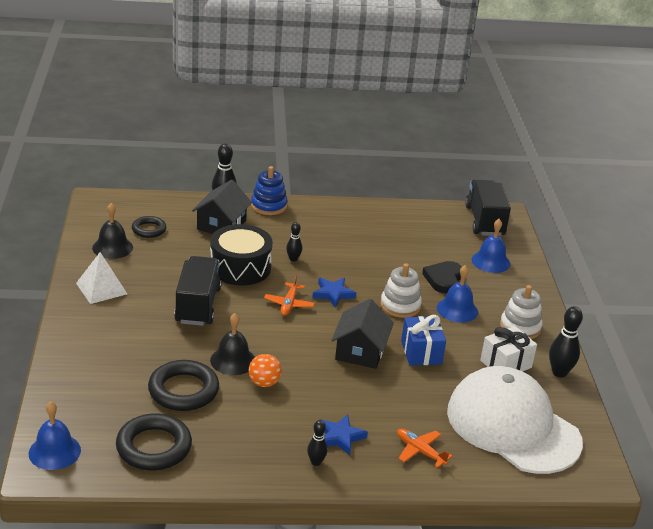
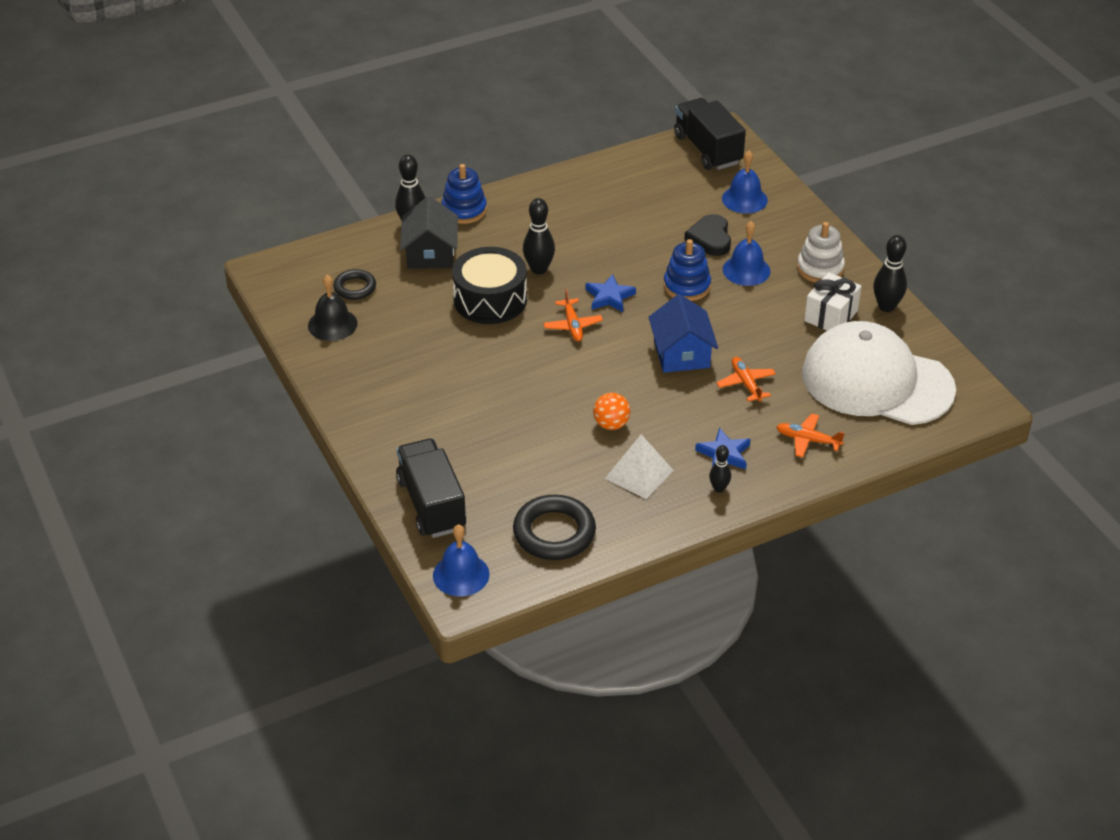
camera: 20 degrees left, 10 degrees up
(101, 288) = (361, 379): white pyramid -> white pyramid (639, 474)
(183, 390) = (537, 462): black ring -> none
(198, 305) = (479, 361): black truck -> black truck (432, 504)
(233, 360) = (562, 411): black bell -> none
(293, 259) = (539, 269): black bowling pin -> black bowling pin, size x1.67
(360, 351) = (681, 353): black house -> blue house
(397, 390) = (746, 383): none -> orange plane
(400, 305) = (687, 286): white stacking toy -> blue stacking toy
(421, 352) = (742, 333): blue gift -> none

